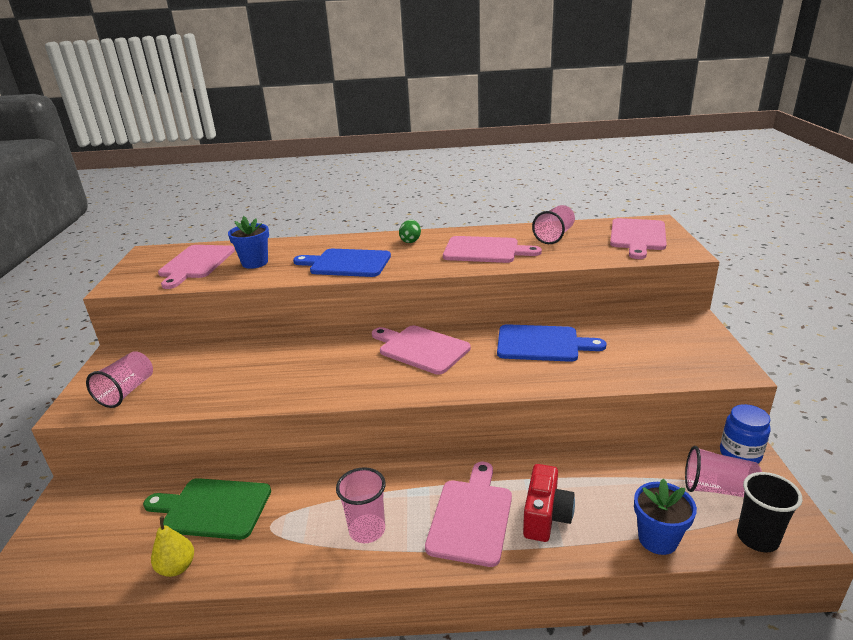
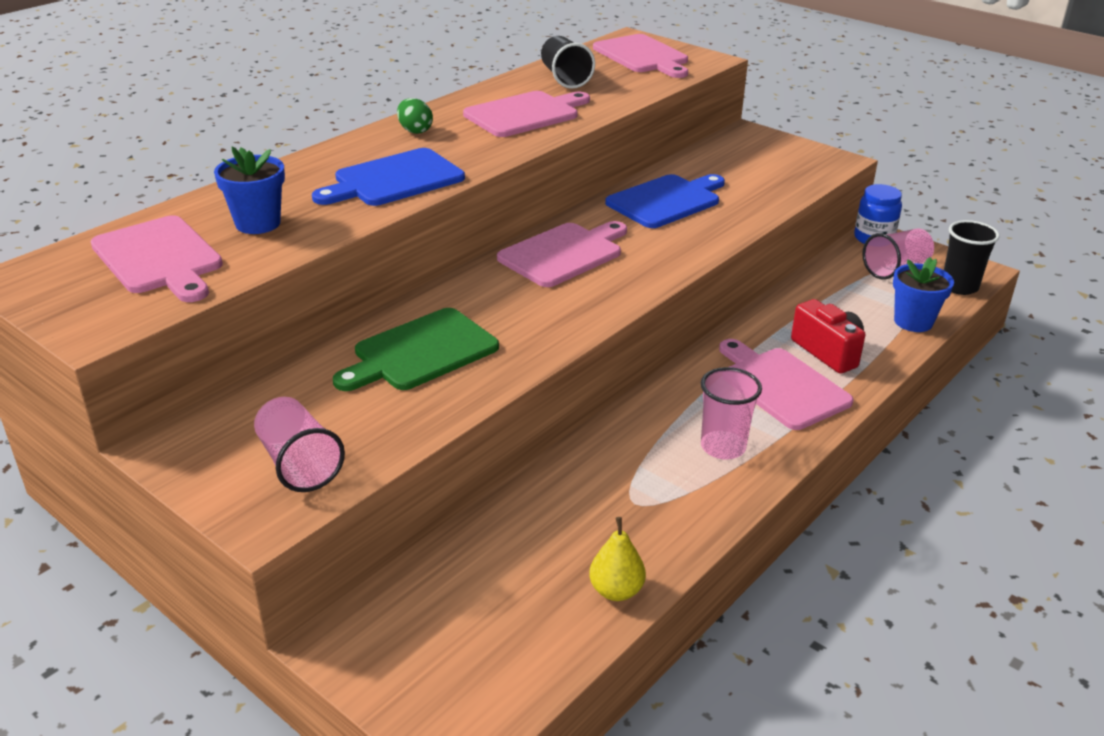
camera: 50 degrees left, 5 degrees up
(212, 508) = (548, 531): green cutting board -> green cutting board (420, 352)
(421, 348) = (564, 254): pink cutting board -> pink cutting board turned 150 degrees clockwise
(554, 236) = (565, 78): pink cup -> black cup

